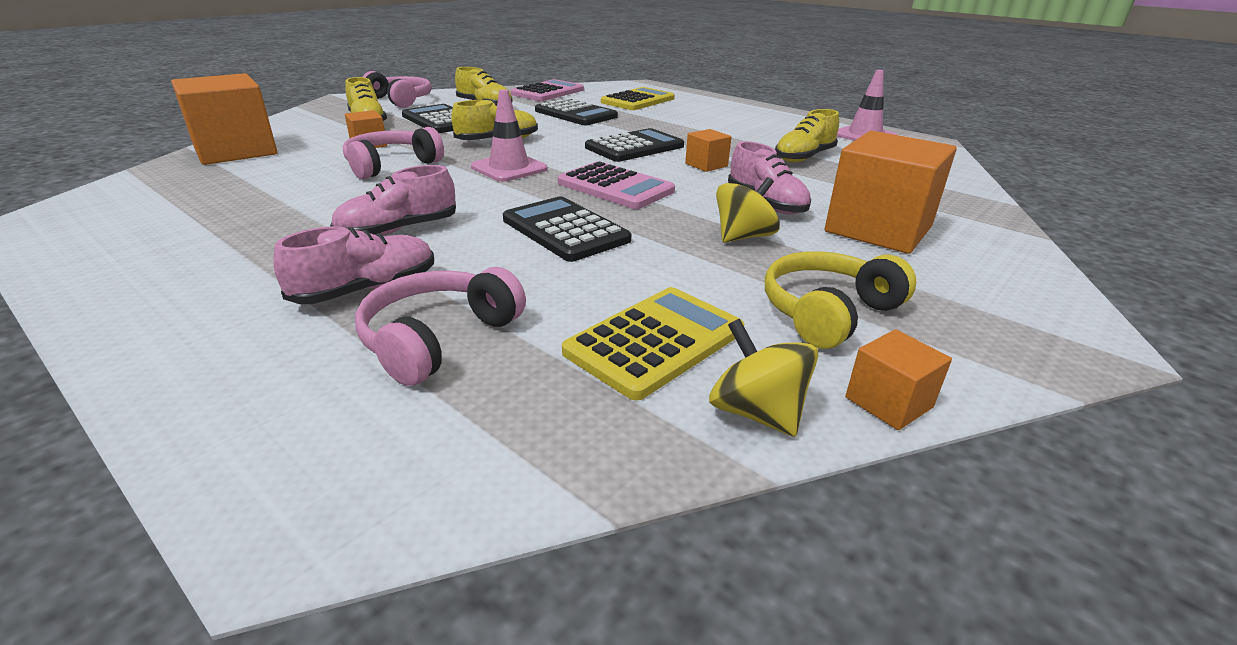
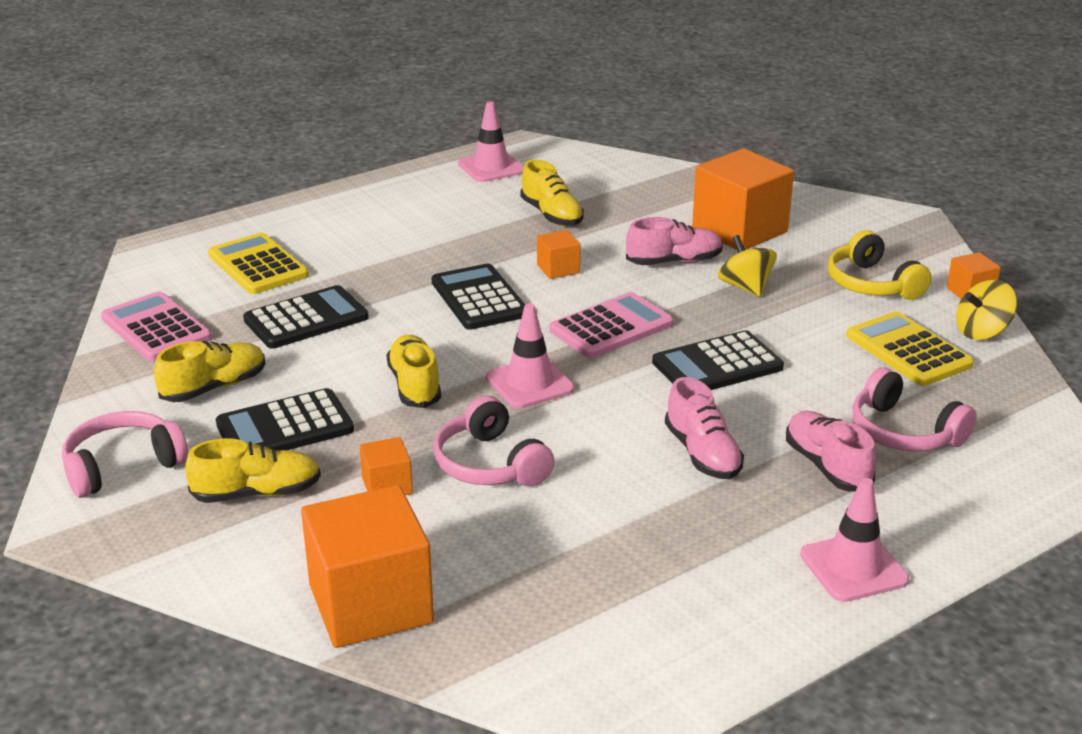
camera: 75 degrees left, 0 degrees up
(164, 308) = (853, 567): none -> pink traffic cone

